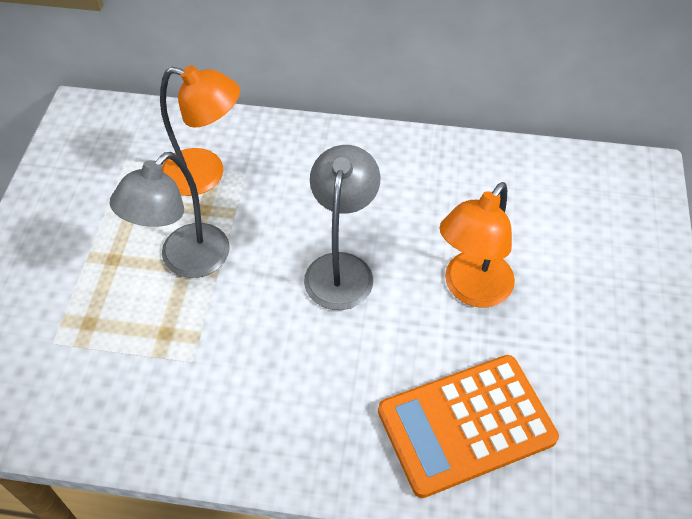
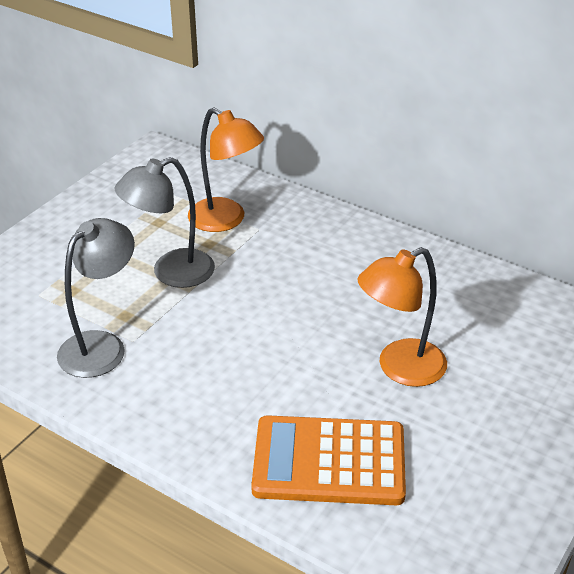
camera: 25 degrees right, 15 degrees down
(341, 268) = (295, 317): grey lamp -> grey lamp (101, 346)

